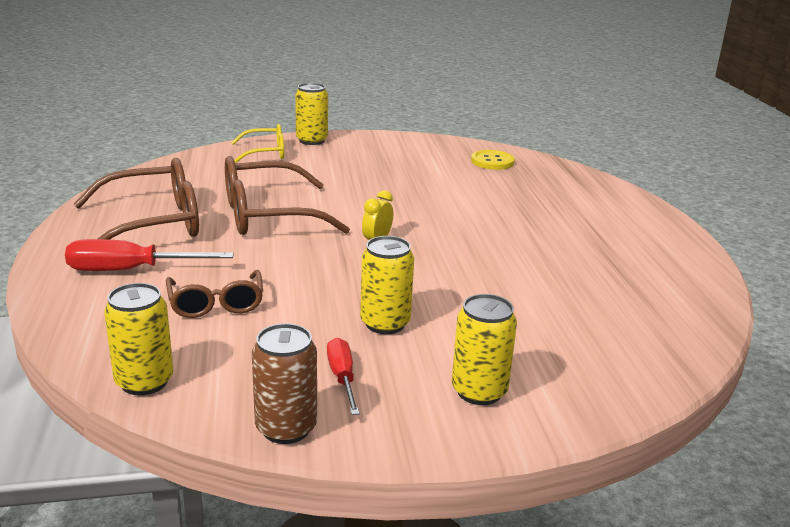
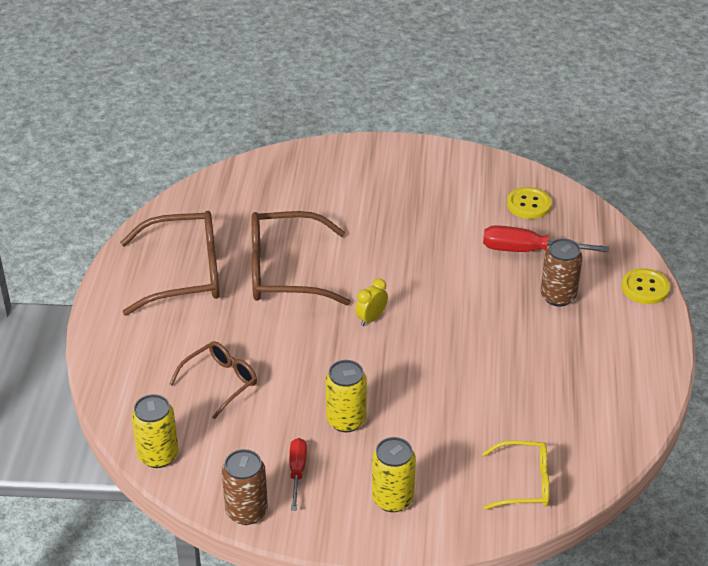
camera: 15 degrees right, 15 degrees up
(131, 270) = (160, 333): red screwdriver -> red screwdriver (528, 251)
(216, 304) = (221, 382): brown glasses -> brown glasses turned 135 degrees counterclockwise
(266, 153) = (304, 171): yellow glasses -> yellow glasses (525, 483)
(312, 140) = (355, 151): yellow can -> none
(560, 213) = (558, 296): none -> brown can
(637, 203) = (645, 288): none -> yellow button

